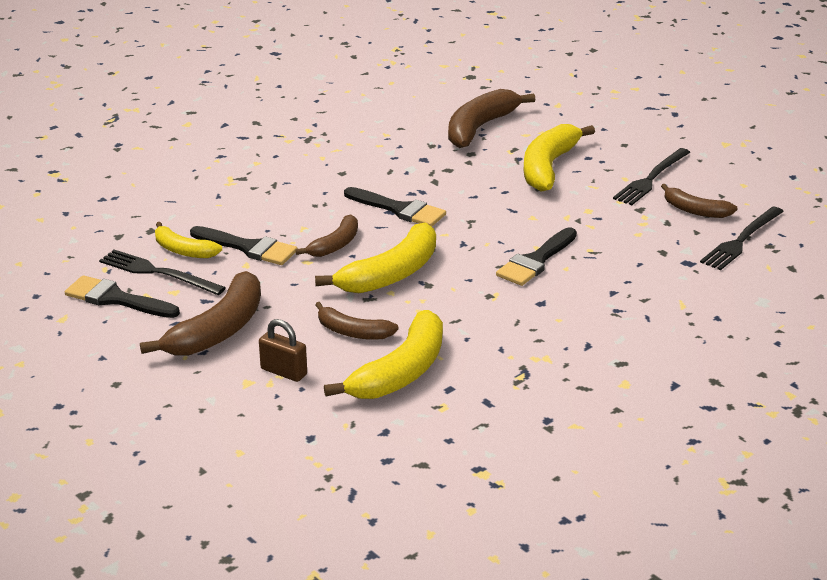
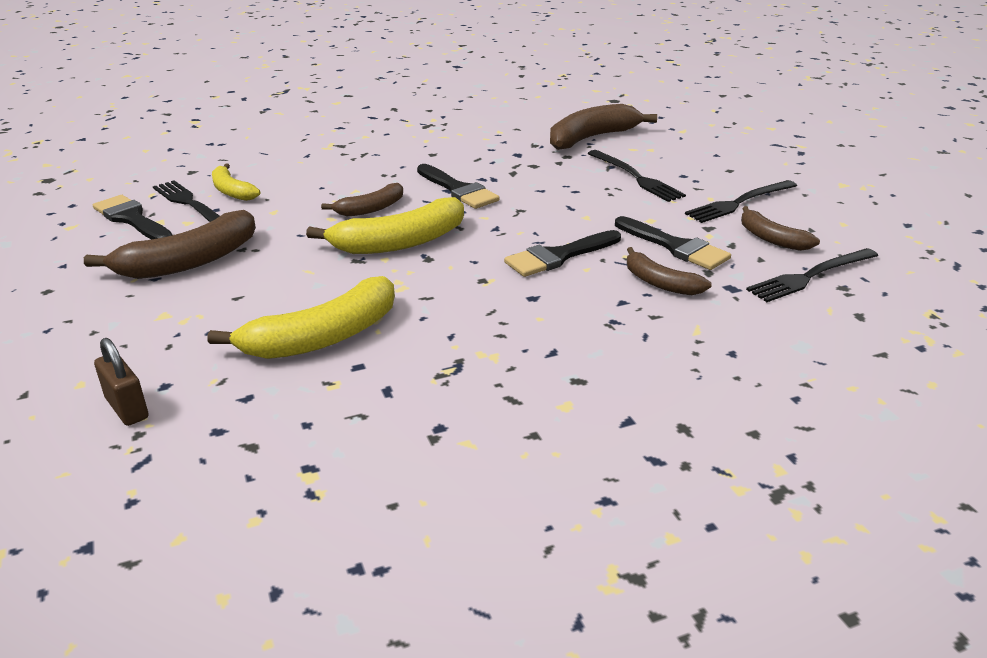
camera: 20 degrees right, 0 degrees up
(248, 248) = (290, 198): black brush -> black brush (675, 246)
(284, 372) = (208, 312): brown padlock -> brown padlock (127, 408)
(353, 332) = (312, 288): brown banana -> brown banana (660, 283)
(548, 167) = (636, 177): yellow banana -> black fork

